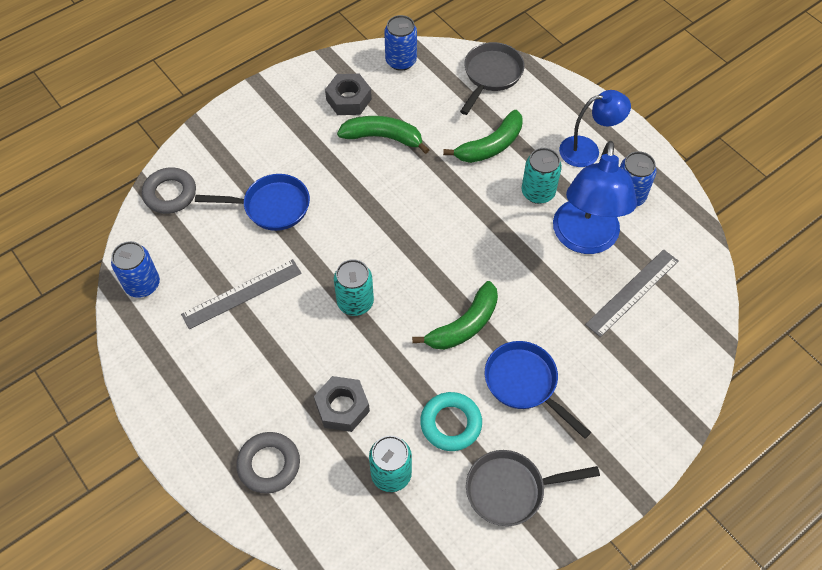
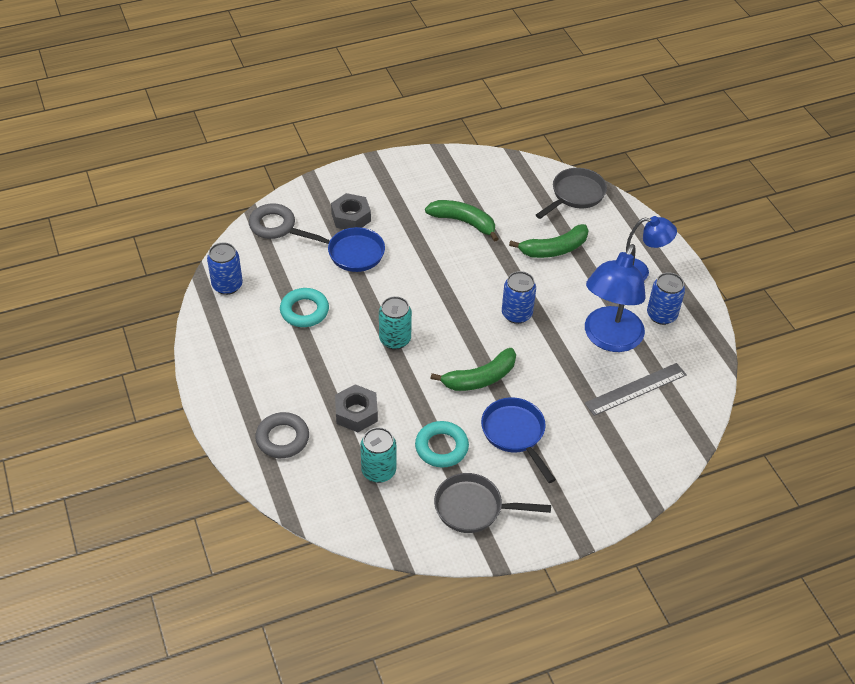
camera: 15 degrees right, 10 degrees down
(242, 294) = (304, 311): grey ruler -> turquoise ring
(348, 99) = (445, 187): grey nut -> grey nut (351, 217)
(401, 61) = (500, 167): blue can -> blue can (516, 314)
(538, 192) = (582, 294): turquoise can -> none

